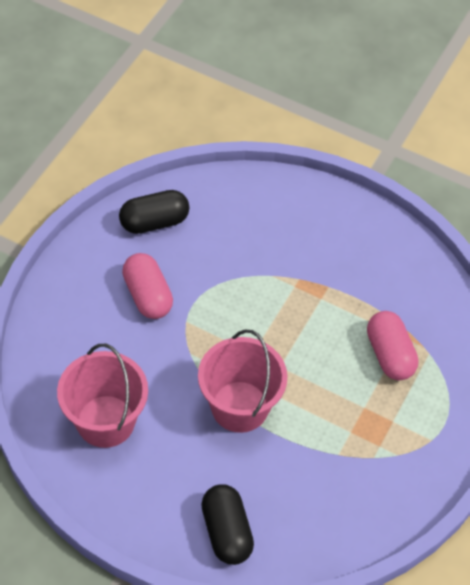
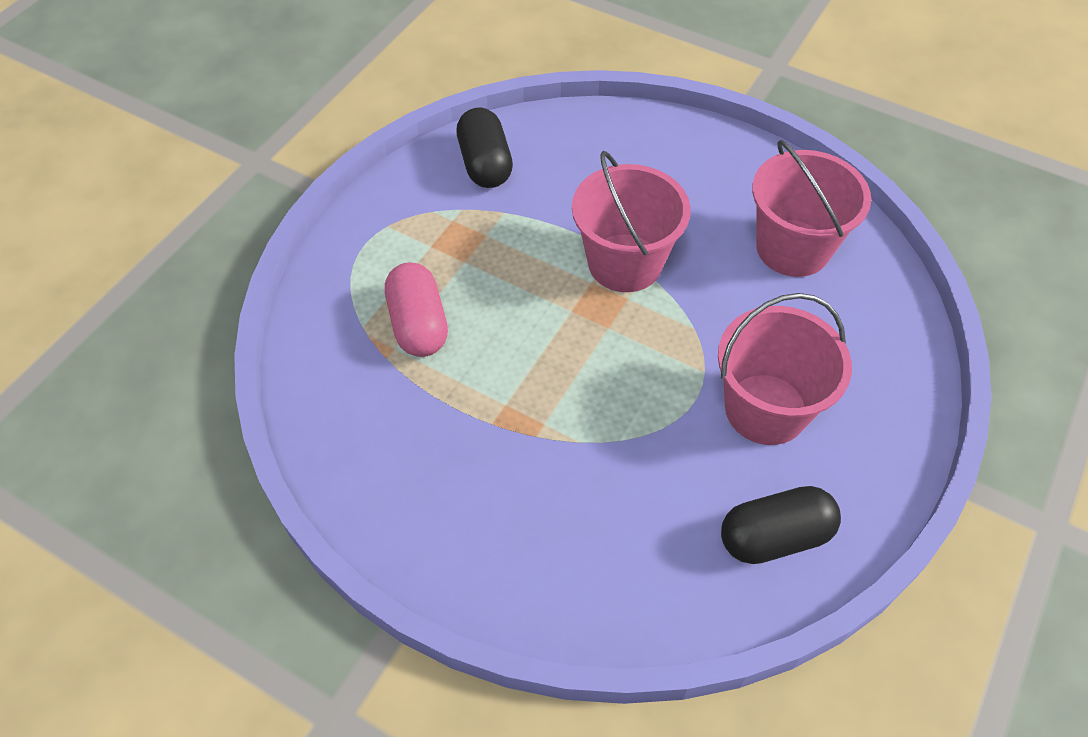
camera: 175 degrees left, 0 degrees up
(147, 296) = (765, 409): pink capsule -> pink bucket
(226, 532) = (637, 142): black capsule -> black capsule (485, 164)

